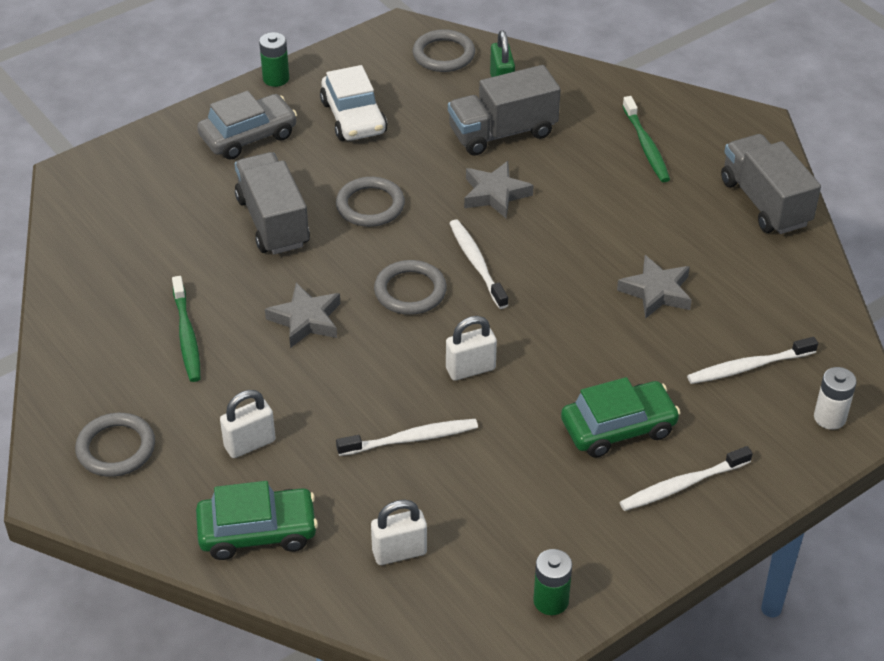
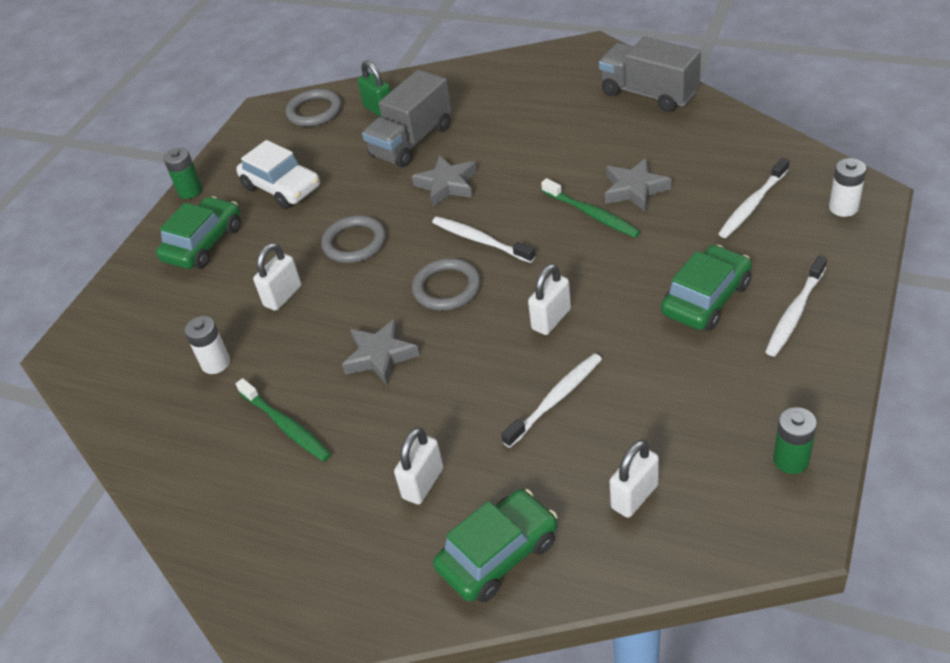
camera: 25 degrees left, 0 degrees up
(116, 448) = (303, 559): grey ring -> none
(175, 251) = (215, 363): none -> white battery
(248, 136) = (204, 243): grey car -> green car
(273, 222) = (283, 296): grey truck -> white padlock
(646, 145) = (527, 98): green toothbrush -> green toothbrush (591, 214)

